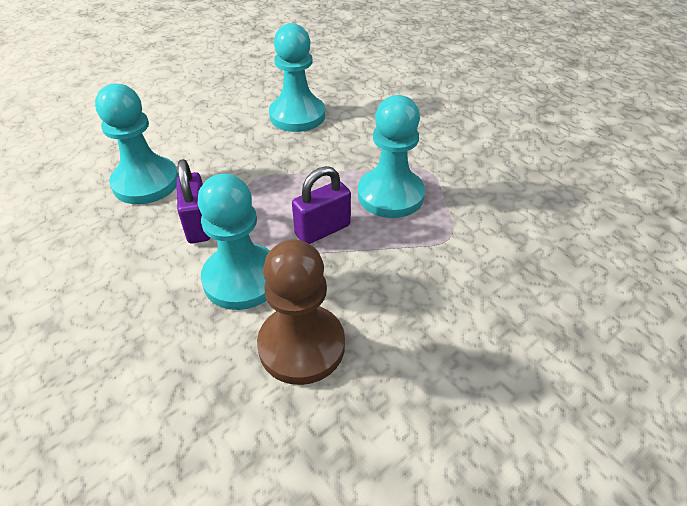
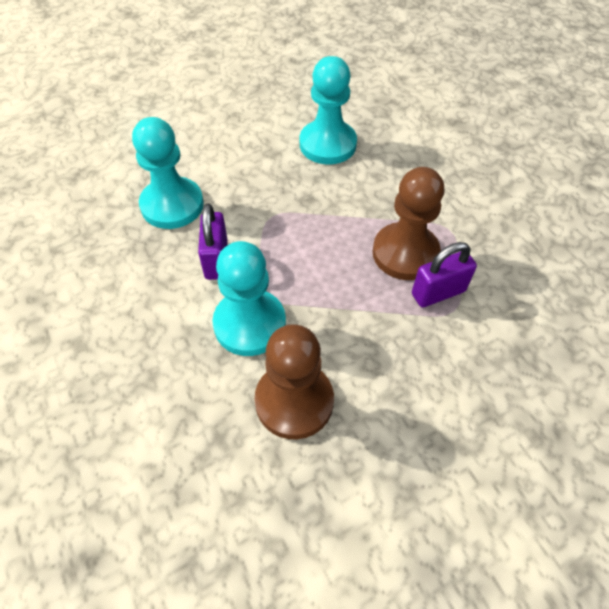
camera: 10 degrees right, 10 degrees up
(322, 230) = (332, 283): purple padlock -> purple padlock (438, 292)
(390, 195) = (405, 253): turquoise pawn -> brown pawn

